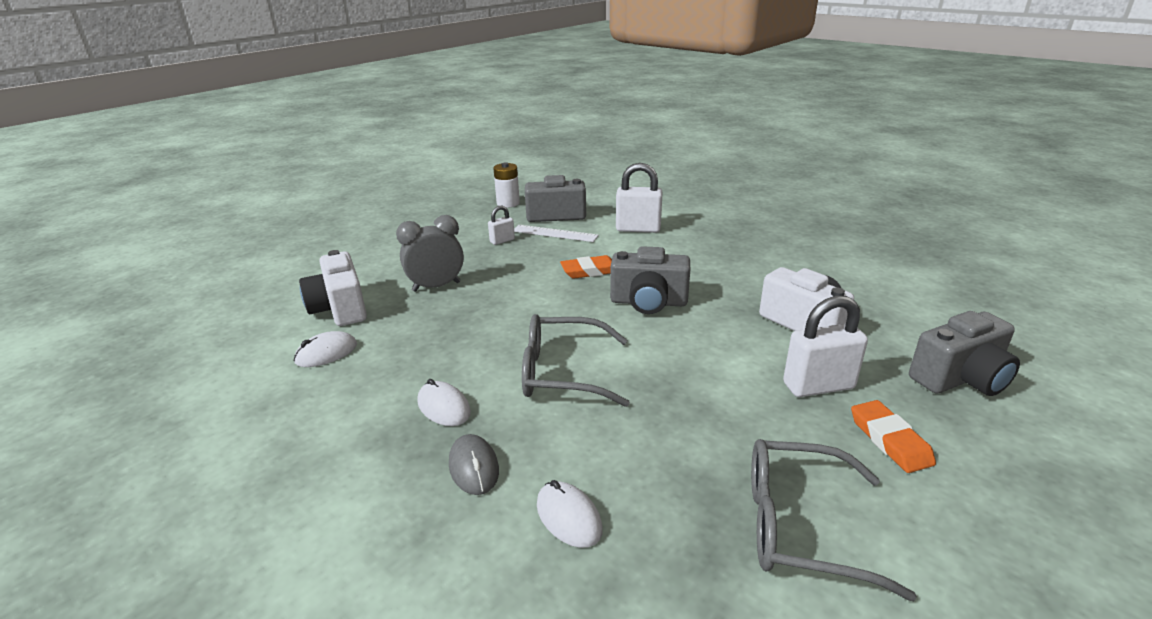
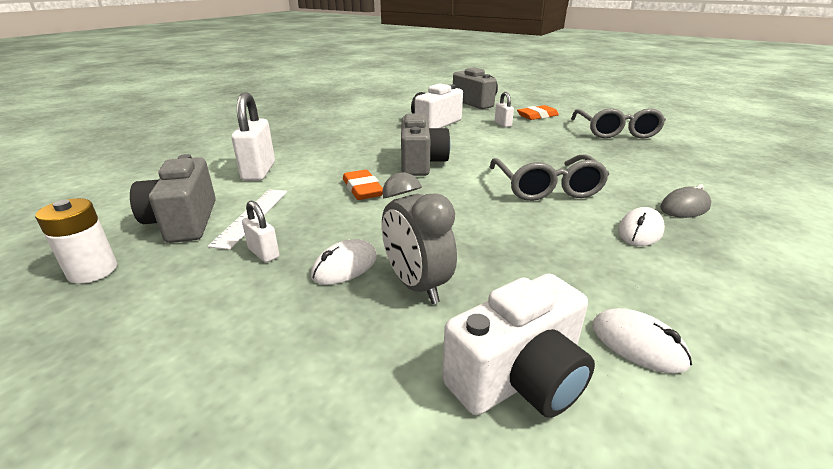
camera: 100 degrees left, 0 degrees up
(568, 517) = (680, 175): white mouse -> white mouse (345, 266)
(818, 386) = (503, 124): white padlock -> white padlock, size x0.54

